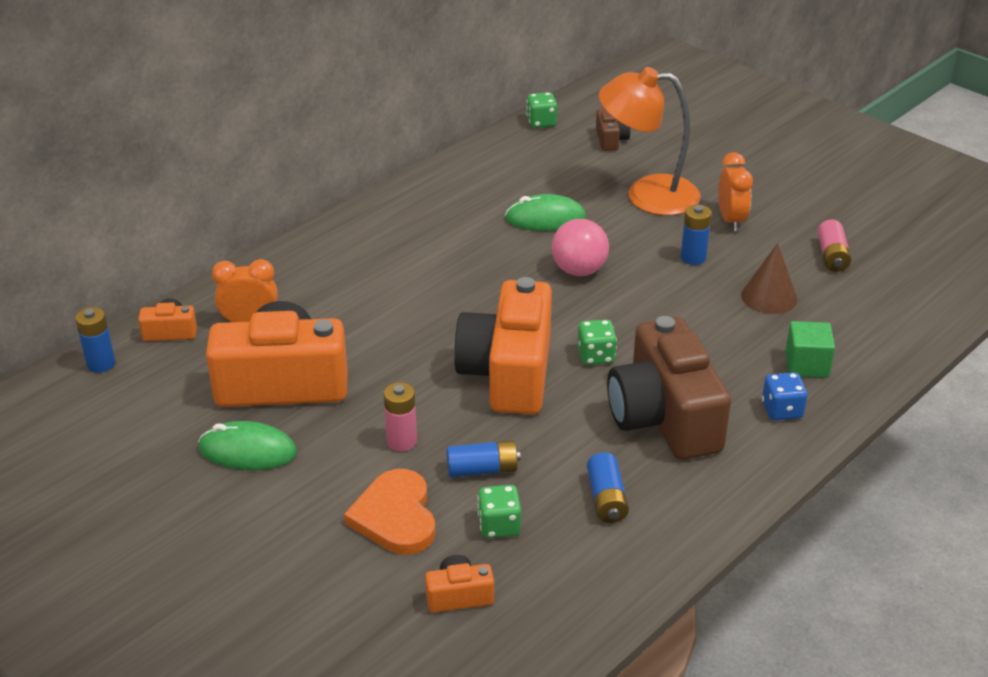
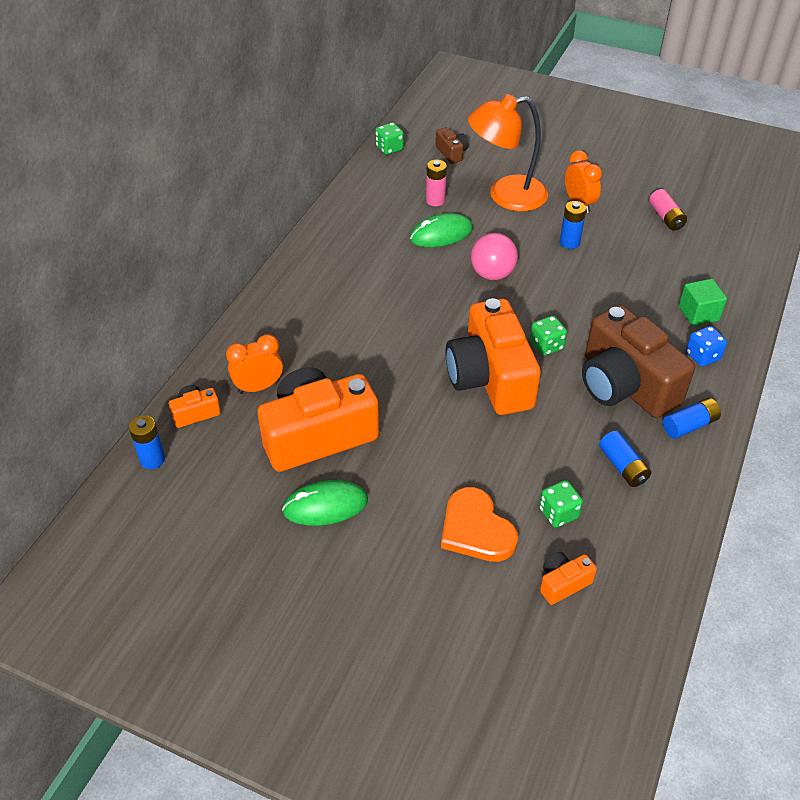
camera: 20 degrees left, 10 degrees up
(402, 441) = (443, 461): pink battery -> pink battery (435, 200)
(482, 469) = (518, 468): blue battery -> blue battery (689, 425)
(769, 297) = (641, 263): brown cone -> none

